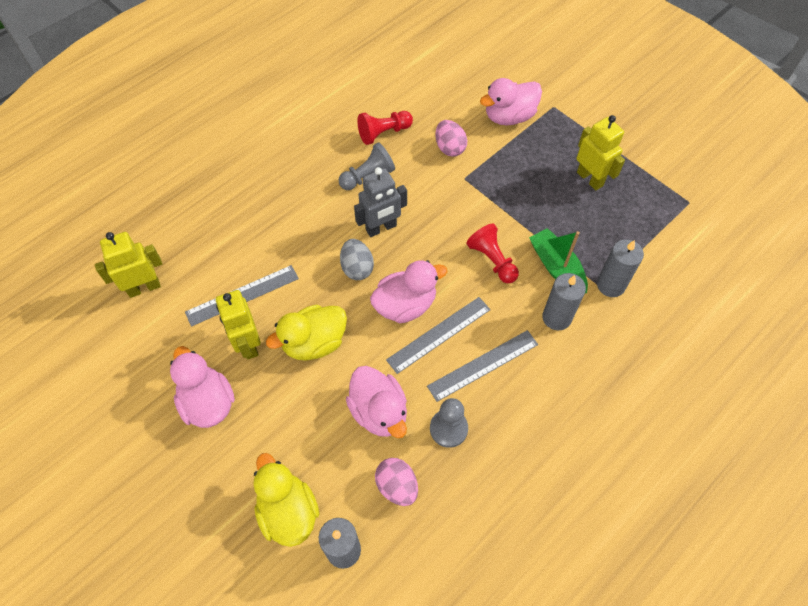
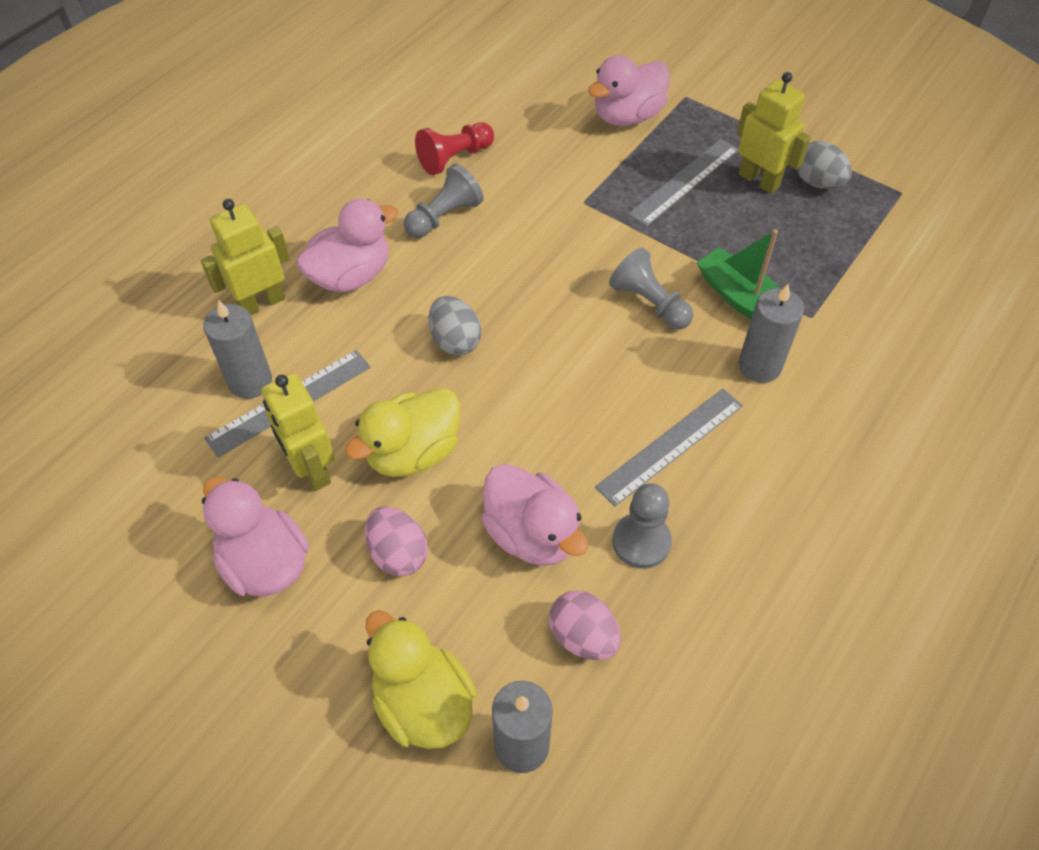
camera: 10 degrees left, 5 degrees down
(144, 287) = (134, 413): yellow robot -> yellow robot (261, 303)
(381, 228) = (479, 282): grey robot -> none
(405, 305) = (538, 381): pink duck -> pink duck (351, 276)
(439, 334) = (596, 413): grey ruler -> grey ruler (684, 181)
(449, 148) = (553, 166): pink egg -> pink egg (398, 553)
(492, 260) = (649, 303): red pawn -> grey pawn
(610, 285) = (824, 312): grey candle -> grey candle (250, 381)
(631, 186) = (817, 182): none -> grey egg

